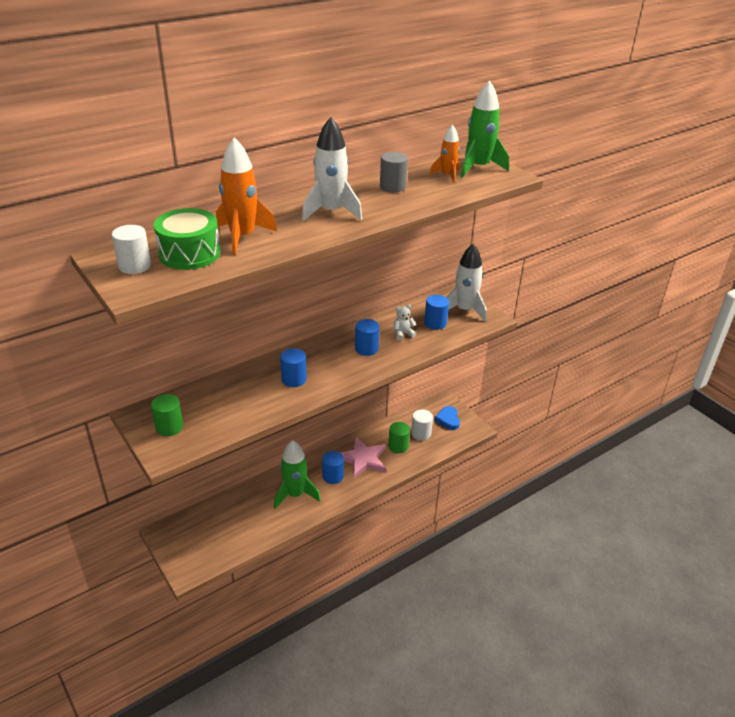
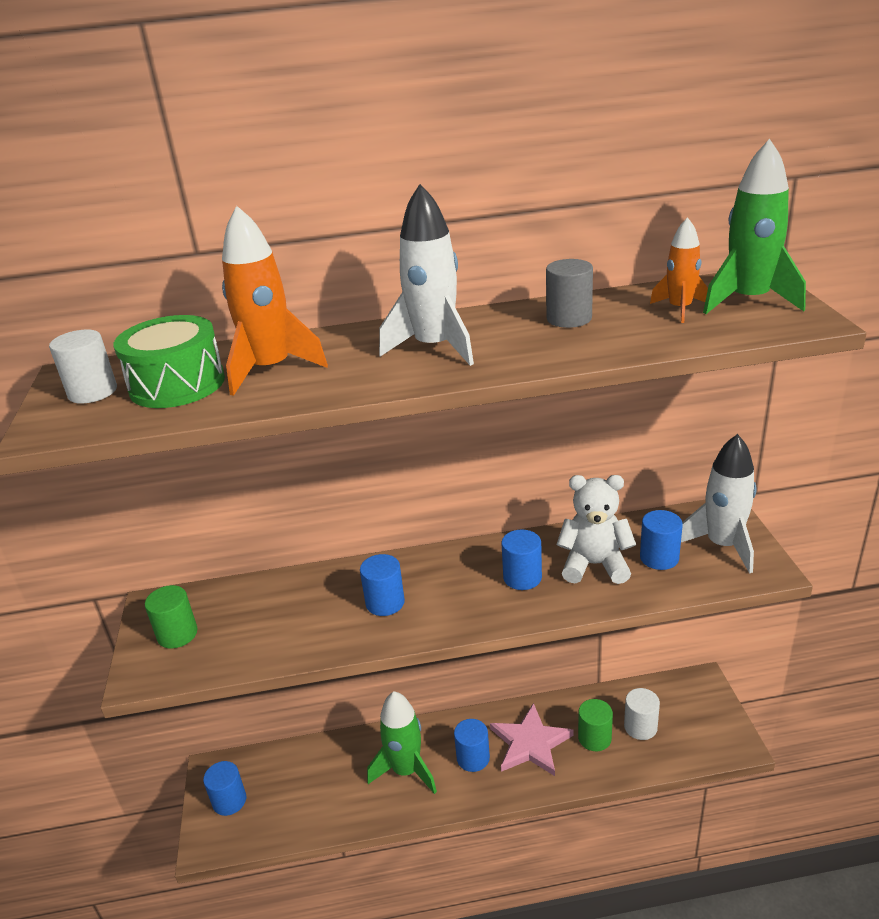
camera: 30 degrees right, 5 degrees down
(187, 545) = (229, 801): none -> blue cylinder
(403, 334) = (594, 565): white teddy bear -> white teddy bear, size x1.89
(448, 420) = (696, 715): blue heart -> none

